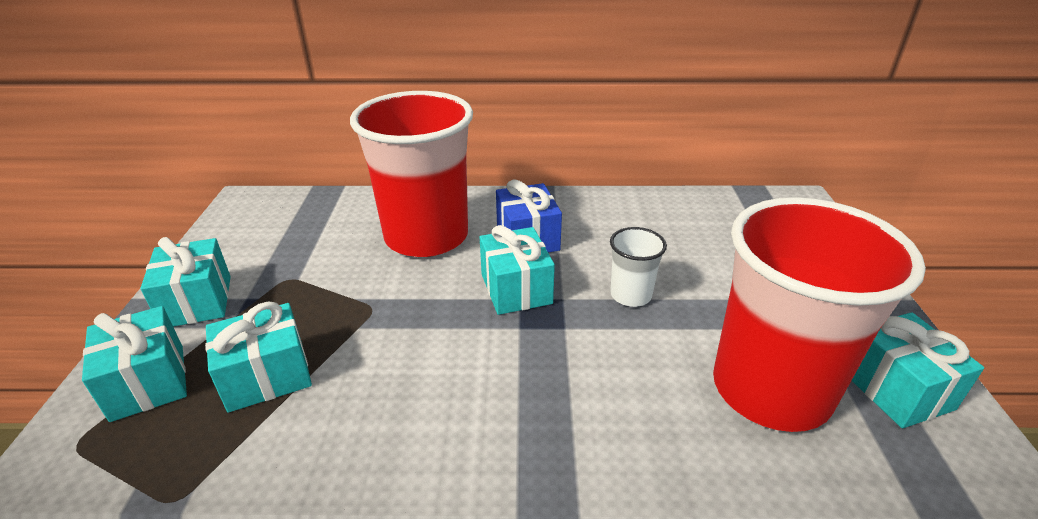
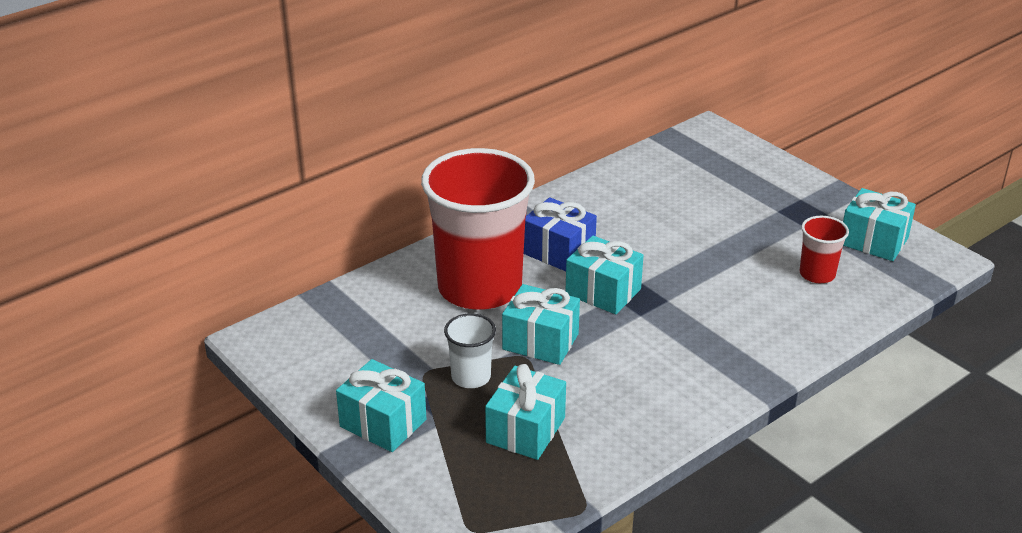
camera: 40 degrees left, 0 degrees up
(148, 382) = (450, 479): turquoise gift -> turquoise gift (540, 341)
(630, 295) = (681, 258): white cup -> white cup (471, 377)
(770, 389) = (817, 274): red cup -> red cup, size x0.43

